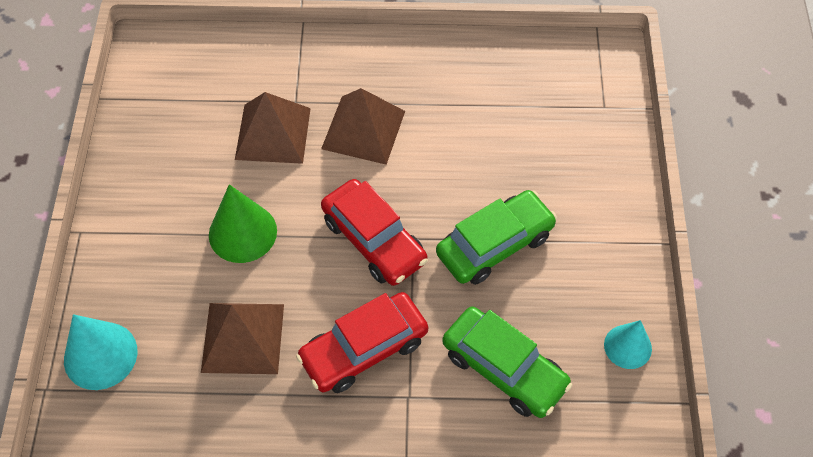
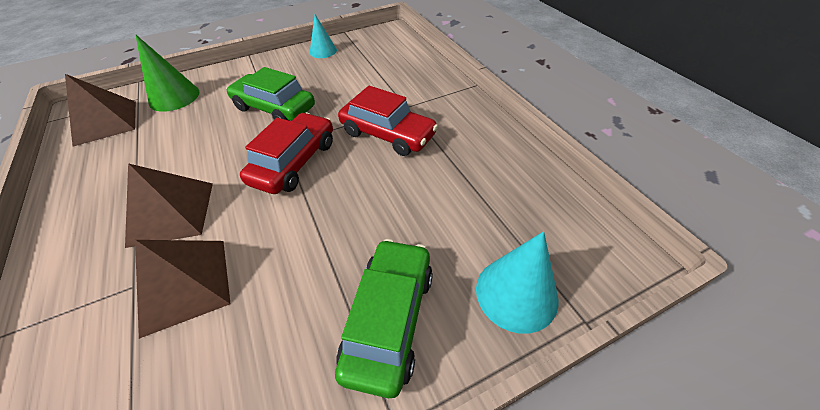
camera: 115 degrees left, 10 degrees down
(242, 232) = (322, 249): green cone -> green cone (174, 97)
(243, 338) = (423, 198): brown pyramid -> brown pyramid (106, 122)
(504, 369) = (362, 81): green car -> green car (389, 319)

